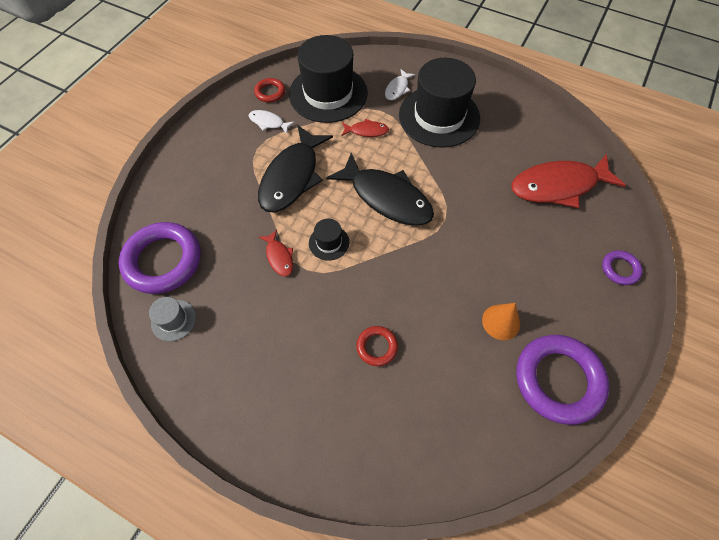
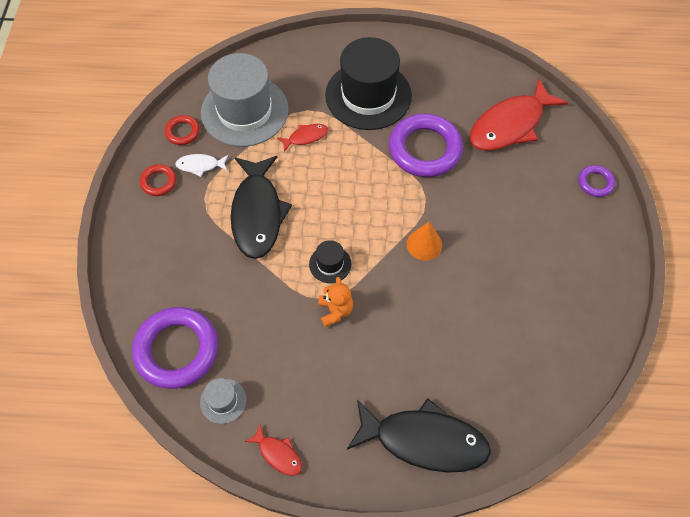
camera: 25 degrees left, 0 degrees up
(279, 257) = (290, 298): red fish -> red fish (278, 454)
(311, 284) = (335, 311): none -> orange teddy bear
(328, 93) = (244, 111): black hat -> grey hat
(377, 347) = (425, 341): red ring -> red ring (158, 182)
(386, 197) = (361, 198): black fish -> black fish (424, 440)
(397, 89) = (312, 80): white fish -> none
(501, 322) = (519, 272): orange cone -> orange cone (424, 244)
(558, 380) = (588, 302): purple ring -> purple ring (425, 149)

